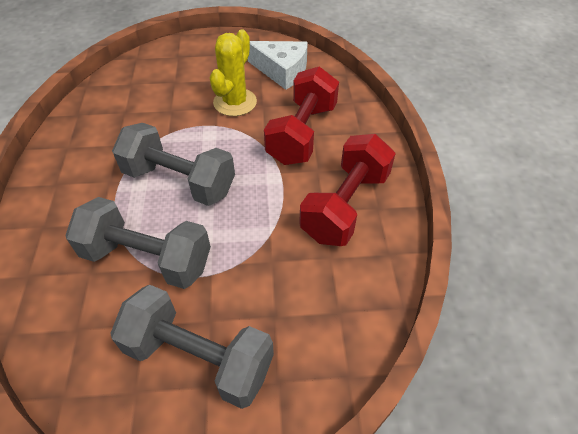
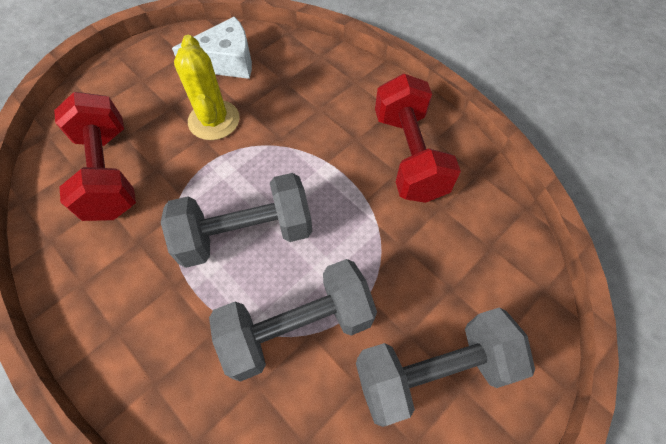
camera: 40 degrees left, 10 degrees up
(302, 134) = (309, 113): red dumbbell -> red dumbbell (109, 173)

